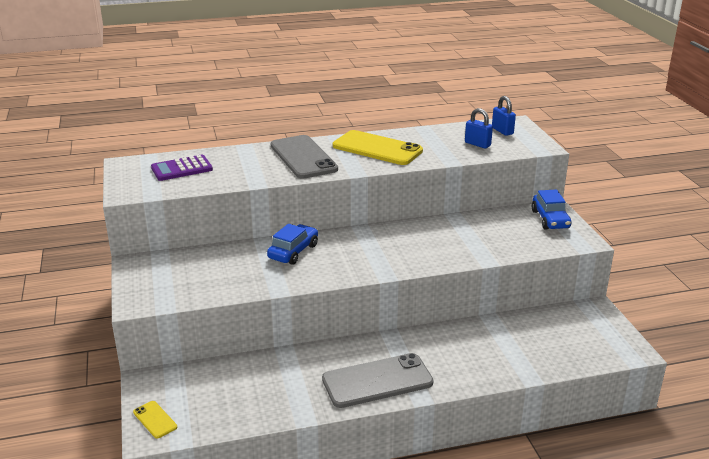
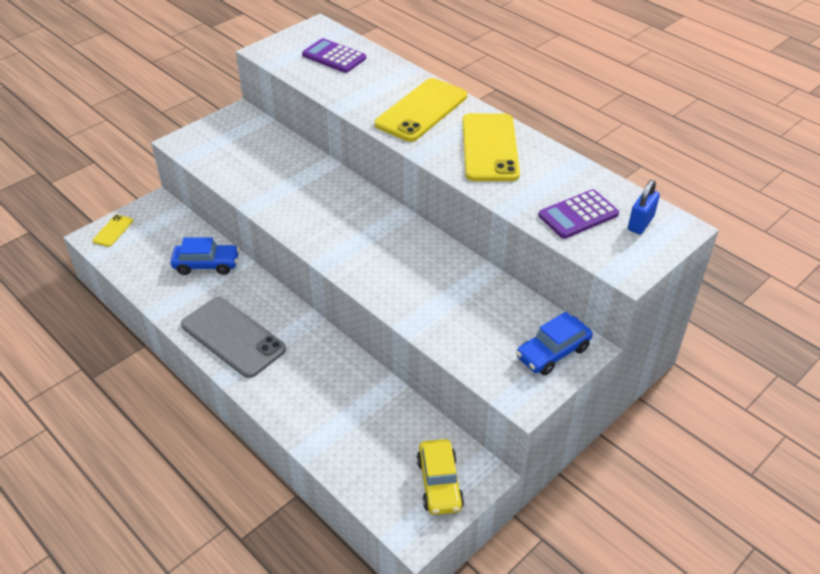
camera: 60 degrees right, 15 degrees up
(293, 251) = (323, 188): blue car -> blue car (206, 265)
(303, 157) = (421, 110): grey phone -> yellow phone
(477, 144) = (578, 215): blue padlock -> purple calculator
(595, 328) = (439, 483): none -> yellow car

